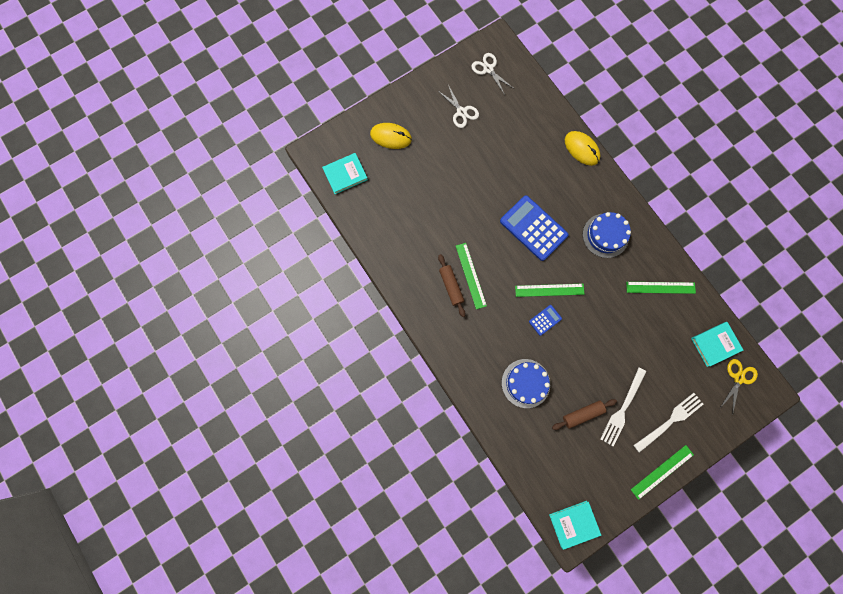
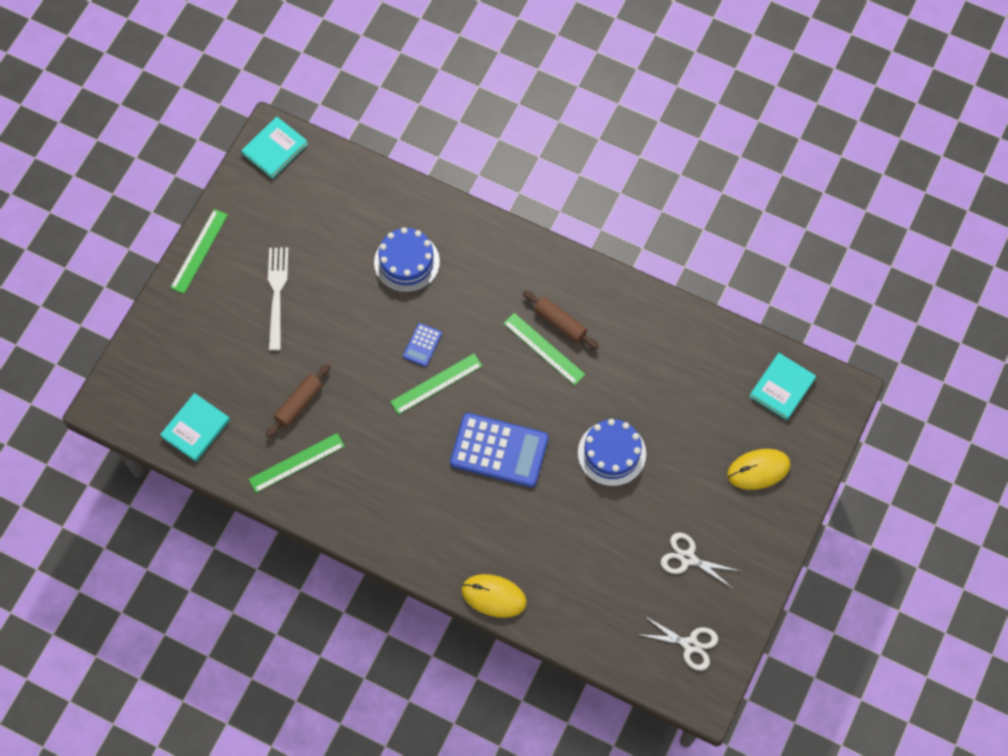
camera: 150 degrees right, 10 degrees down
(582, 414) = (322, 264): brown rolling pin -> brown rolling pin (299, 403)
(605, 235) = (400, 492): blue cake -> blue cake (611, 453)
(670, 421) = (214, 310): white fork -> none
(738, 378) = (150, 402): yellow scissors -> none

